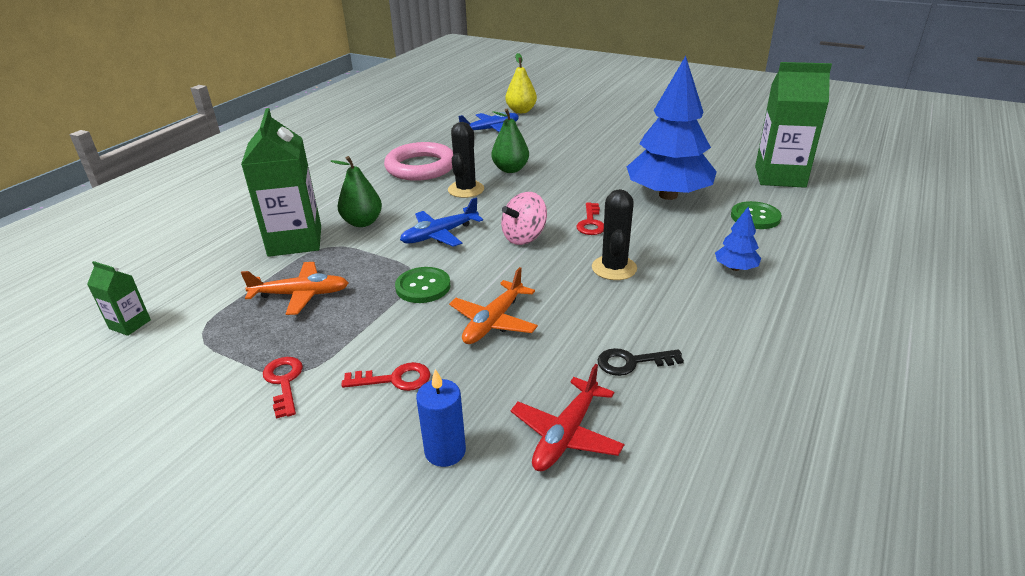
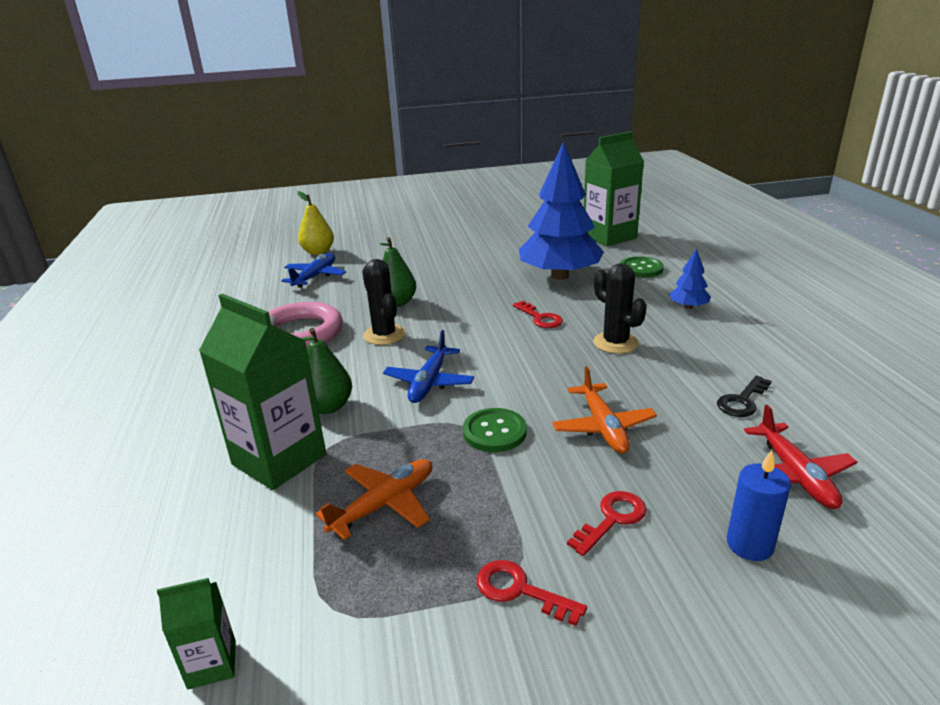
camera: 40 degrees left, 5 degrees down
(524, 237) = (508, 351): pink spinning top -> none

